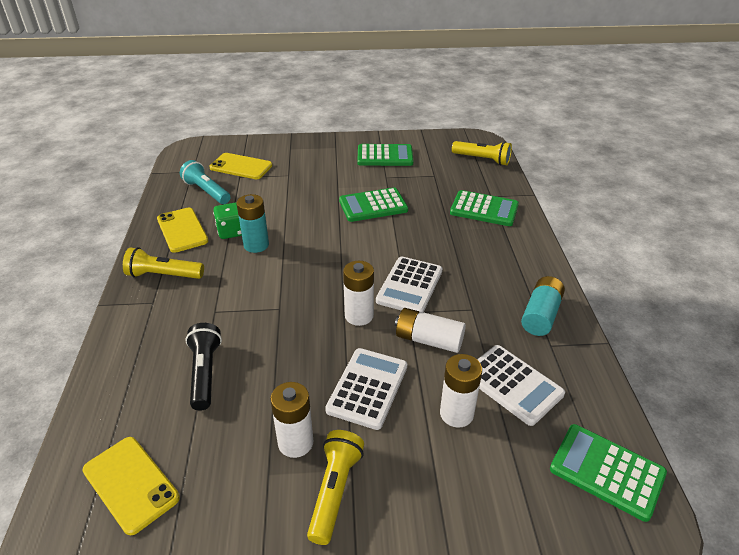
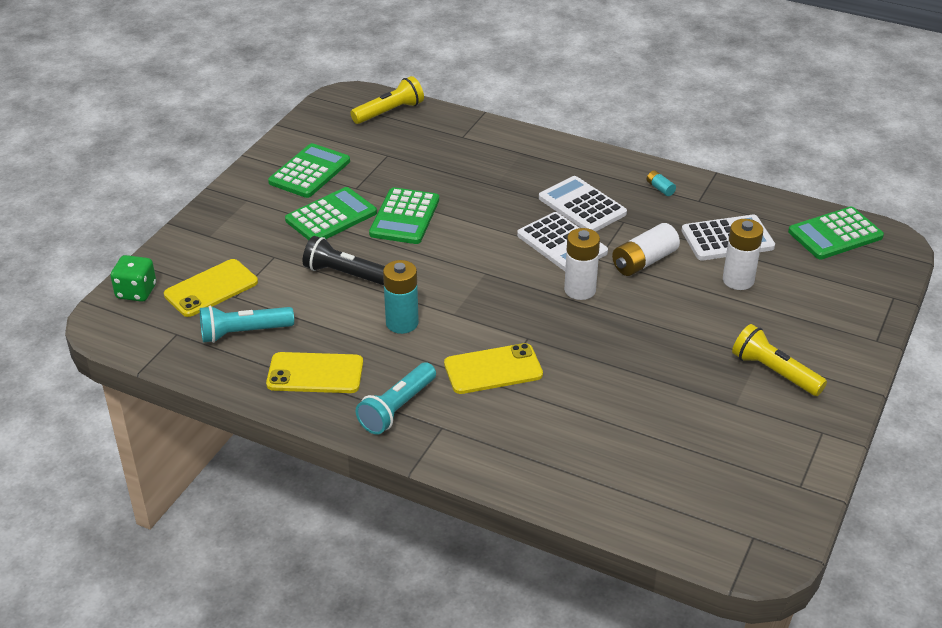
camera: 60 degrees left, 0 degrees up
(130, 484) = (696, 490): yellow phone -> yellow phone (493, 369)
(163, 275) = (397, 408): yellow flashlight -> turquoise flashlight
(205, 373) = (586, 412): black flashlight -> black flashlight (345, 274)
(231, 232) = (356, 335): green dice -> green dice (136, 292)
(295, 442) = (712, 378): white battery -> none
(367, 388) = (677, 317): white calculator -> white calculator (582, 206)
(484, 209) = (481, 150): green calculator -> green calculator (331, 216)
(541, 315) = (660, 188): turquoise battery -> turquoise battery, size x0.48

